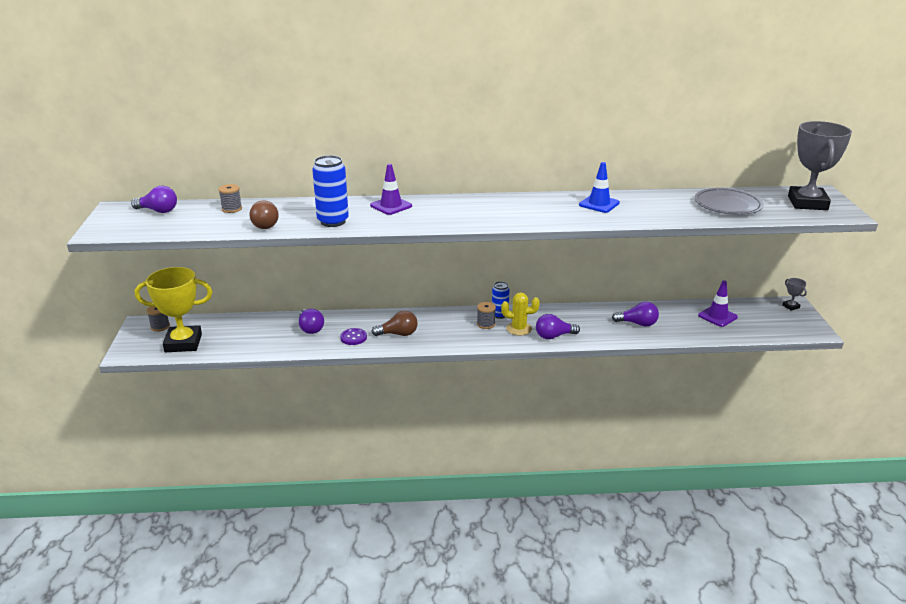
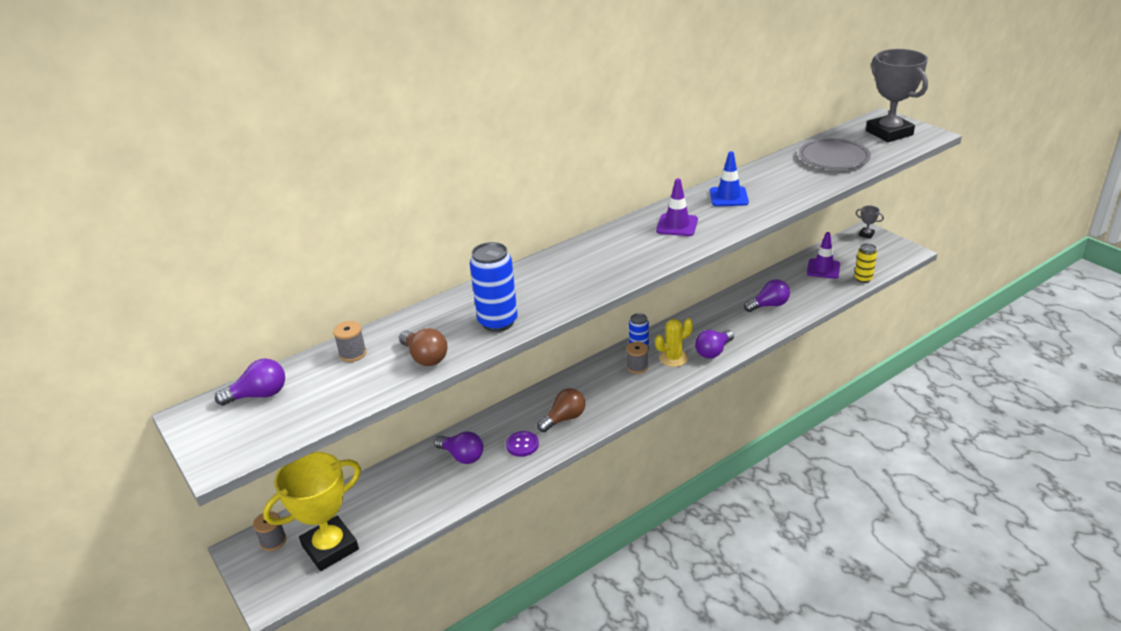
camera: 30 degrees left, 5 degrees up
(391, 206) = (533, 277): purple traffic cone -> purple traffic cone (677, 225)
(745, 335) = (863, 279): none -> yellow can

